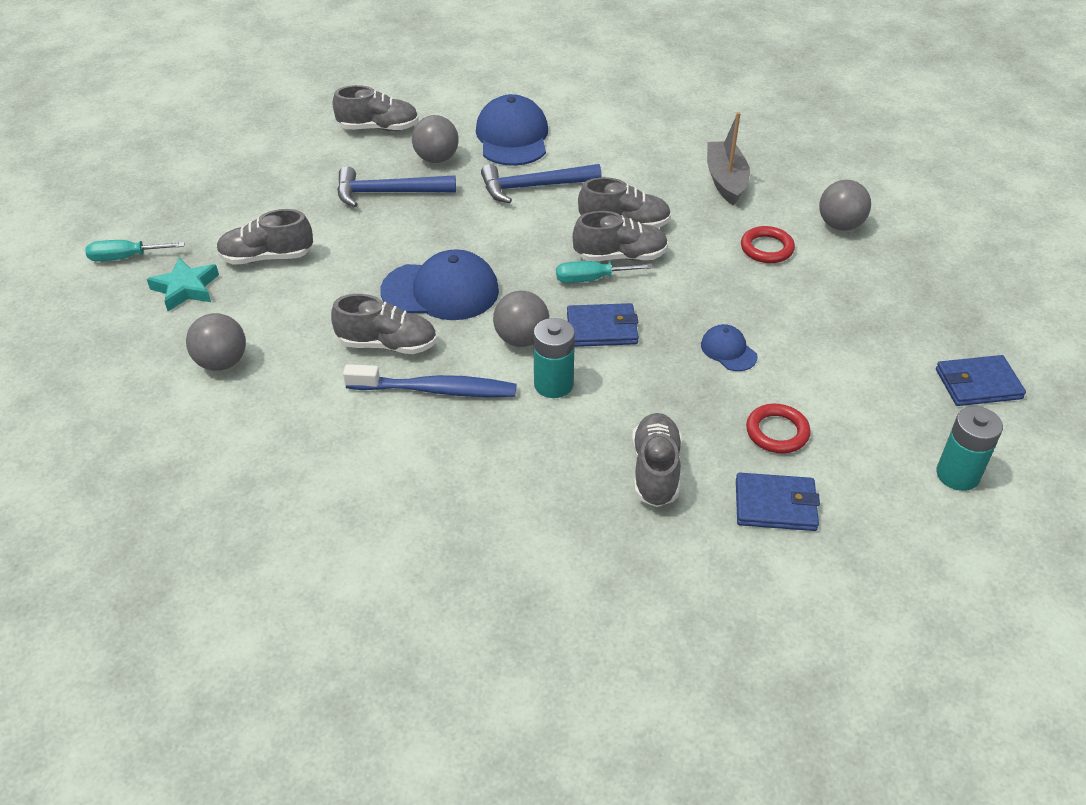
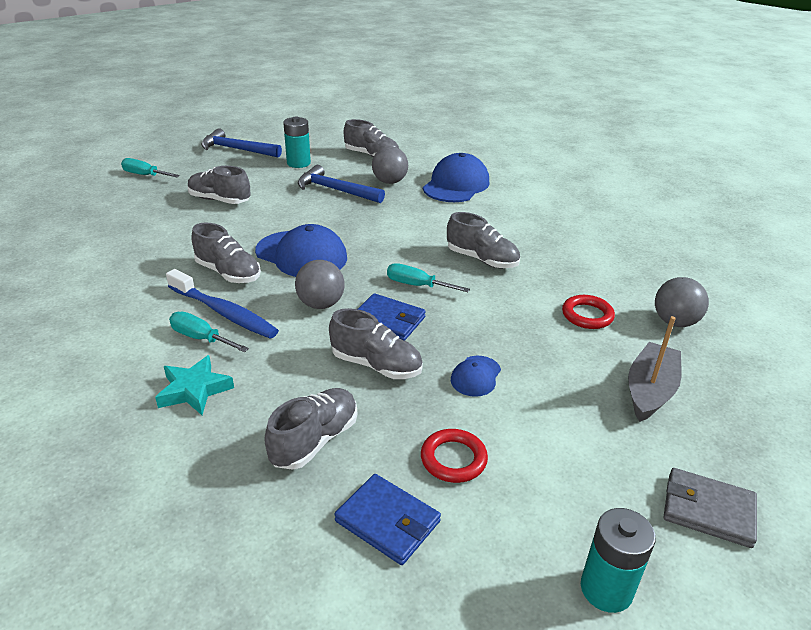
camera: 30 degrees right, 10 degrees down
(186, 288) = (154, 200): turquoise star -> turquoise star (194, 390)
(222, 362) = (120, 245): grey ball -> none
(445, 426) = (201, 338): none -> turquoise screwdriver
(533, 187) = (438, 216): blue hammer -> blue hammer (237, 149)
(553, 384) = (308, 343): turquoise battery -> turquoise battery (298, 163)
(620, 256) = (456, 279): grey shoe -> grey shoe (376, 365)
(725, 180) = (597, 258): grey boat -> grey boat (650, 390)
(728, 350) = (476, 376): blue cap -> blue cap turned 150 degrees counterclockwise
(978, 384) = (708, 510): blue wallet -> grey wallet

